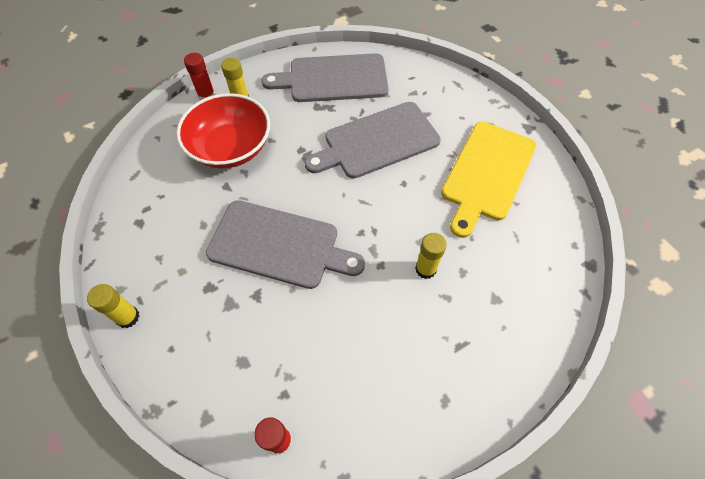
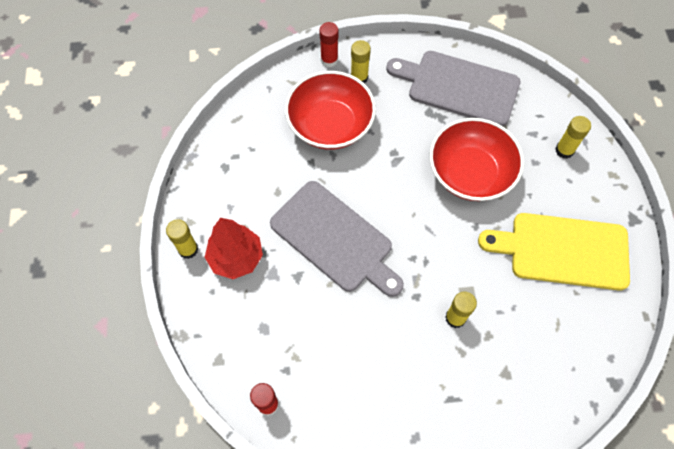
camera: 25 degrees right, 5 degrees up
(184, 304) = (236, 258): none -> red tree
(377, 141) = (470, 173): grey cutting board -> red bowl
(445, 96) = (564, 150): none -> yellow glue stick
(487, 174) = (563, 250): yellow cutting board -> yellow cutting board turned 45 degrees clockwise

